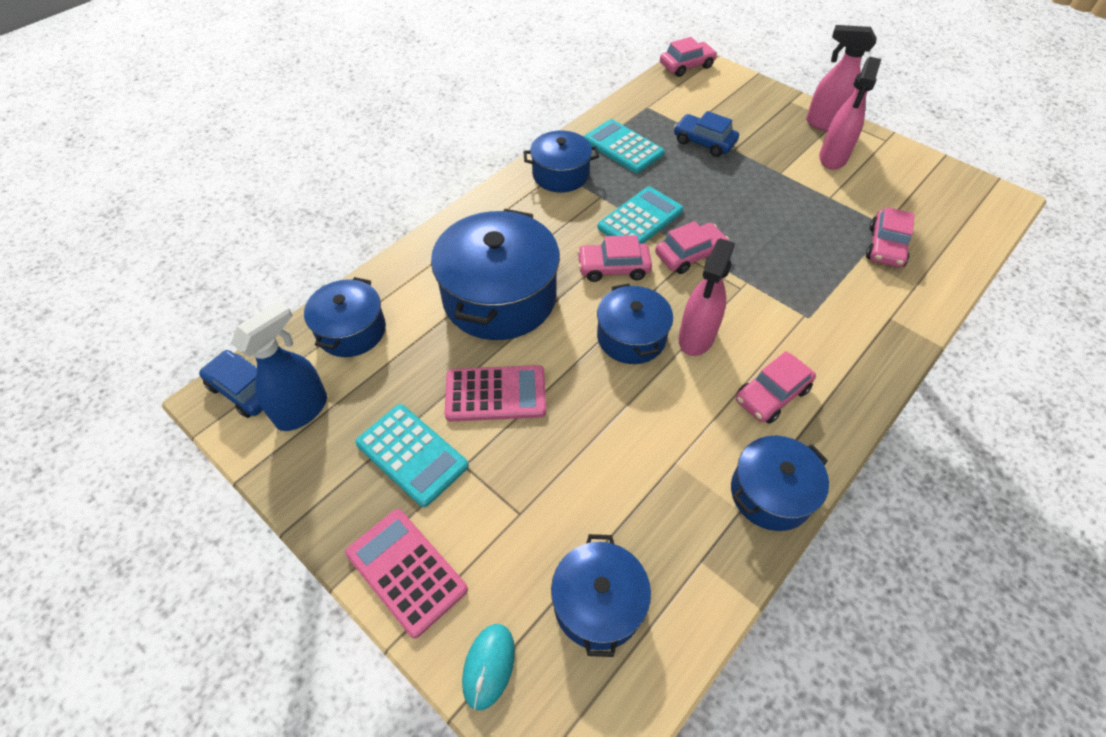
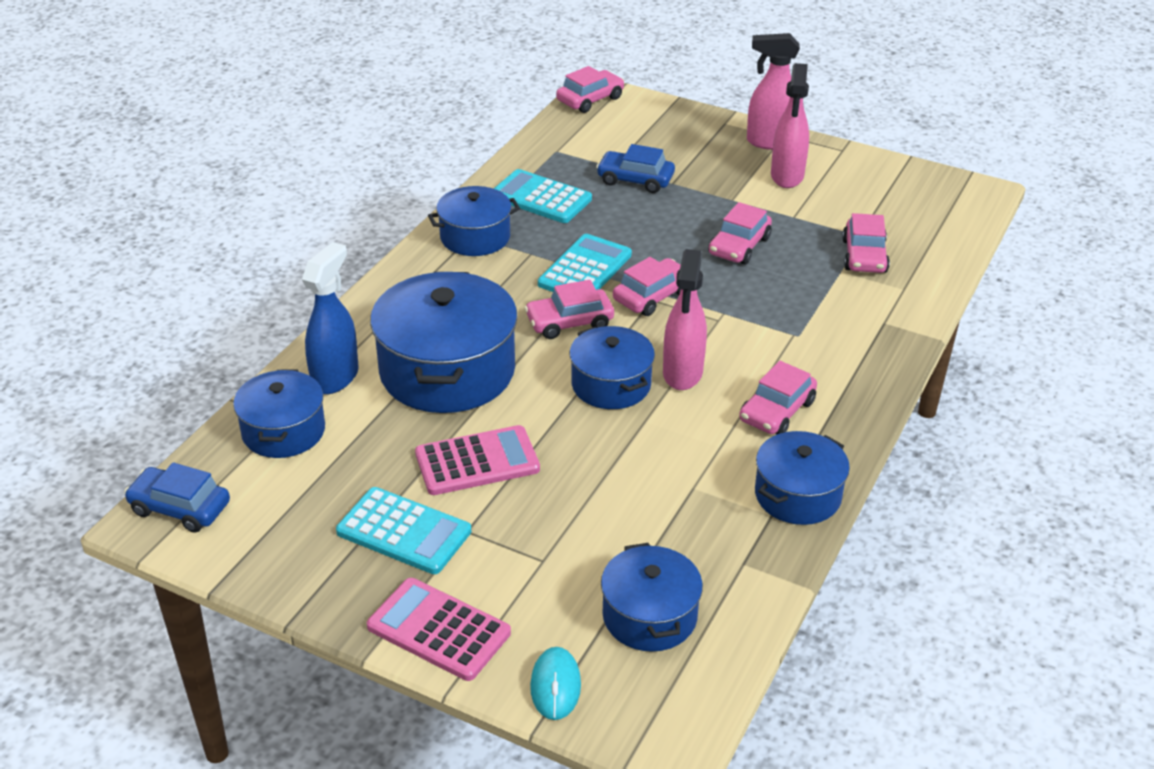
camera: 15 degrees left, 15 degrees down
(303, 410) = (259, 514): blue spray bottle -> blue spray bottle (335, 377)
(776, 218) = (739, 246): none -> pink car

